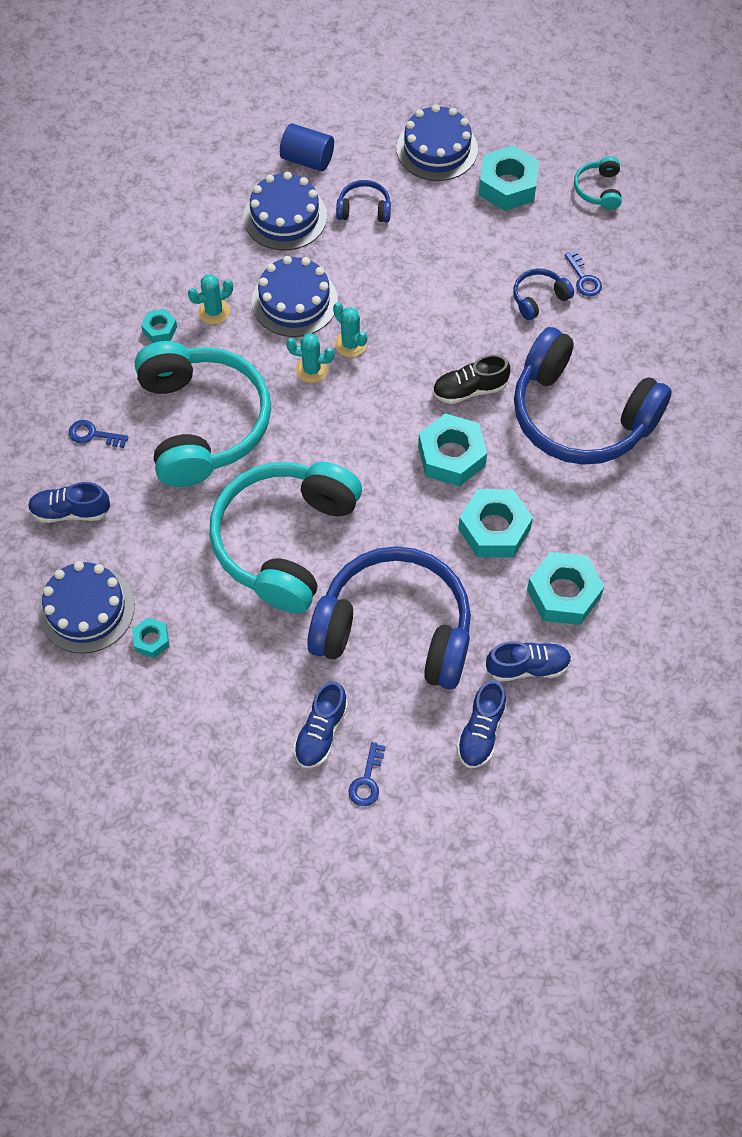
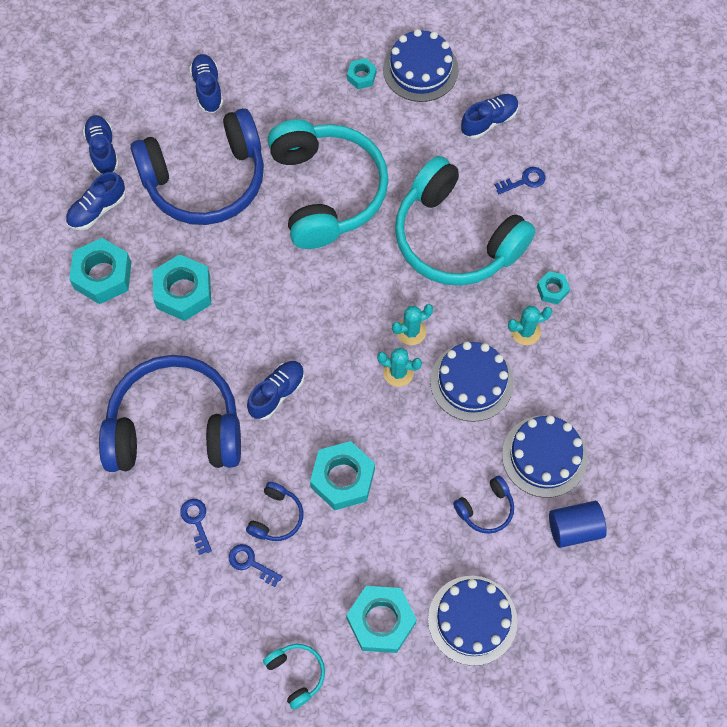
camera: 145 degrees right, 5 degrees up
(214, 311) = (525, 331): turquoise cactus -> turquoise cactus turned 45 degrees clockwise
(367, 780) = (158, 79): blue key -> blue key (196, 522)
(451, 456) = (253, 329): turquoise nut -> turquoise nut (343, 479)
(469, 389) = (277, 393): black shoe -> blue shoe

